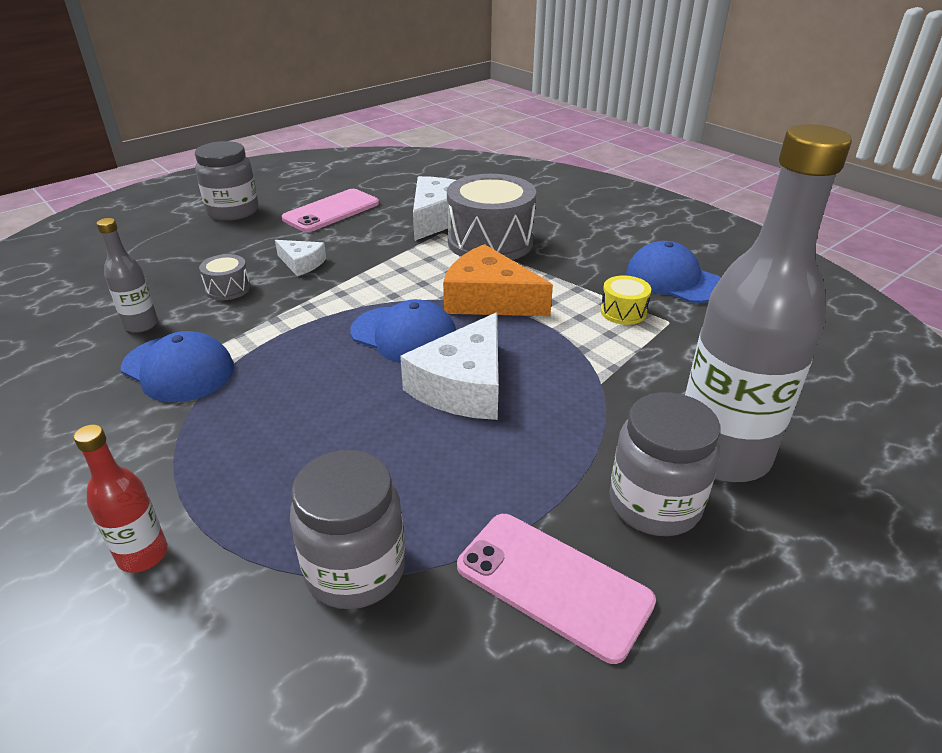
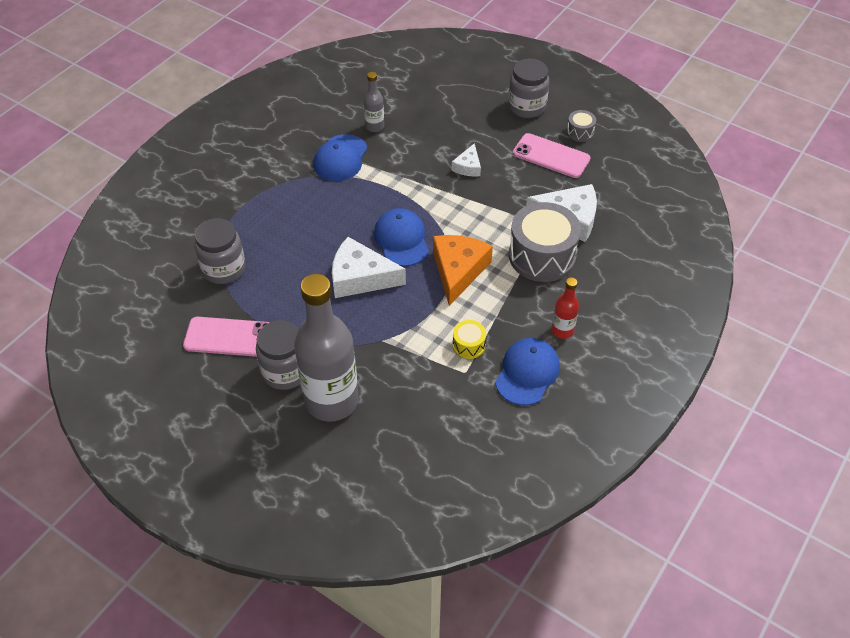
camera: 75 degrees right, 15 degrees up
(143, 555) = (219, 201): red bottle -> red bottle (562, 330)
(228, 289) = (424, 145): grey drum -> grey drum (580, 132)
(404, 335) = (401, 239): blue cap -> blue cap turned 150 degrees clockwise
(553, 584) = (228, 337): pink phone -> pink phone turned 75 degrees clockwise

